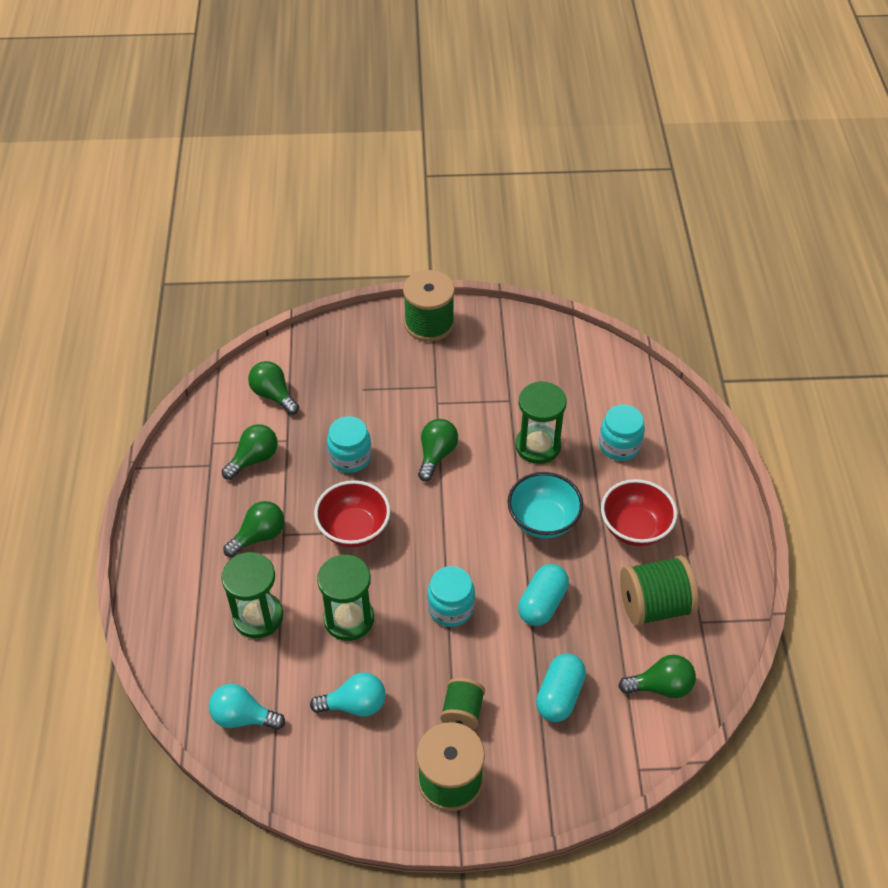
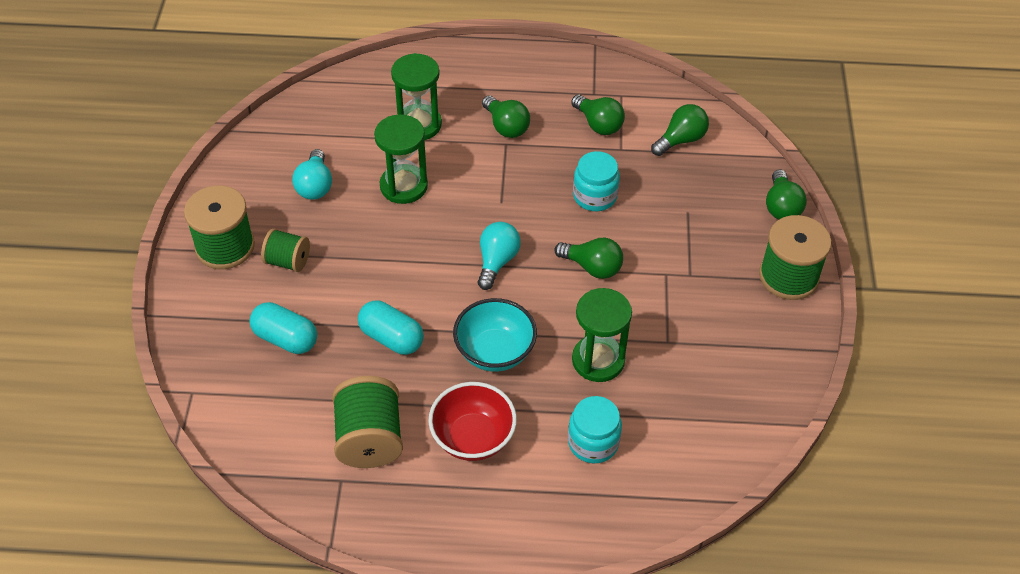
camera: 95 degrees right, 0 degrees up
(243, 717) = (322, 114): turquoise light bulb -> turquoise light bulb (497, 261)
(354, 529) = (504, 195): red bowl -> none
(451, 608) = (401, 262): turquoise jar -> none
(661, 686) = (273, 427): green light bulb -> green light bulb (781, 207)

